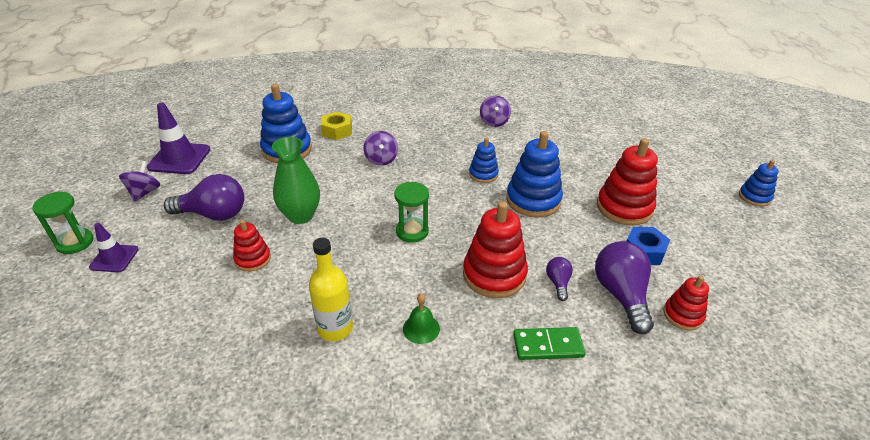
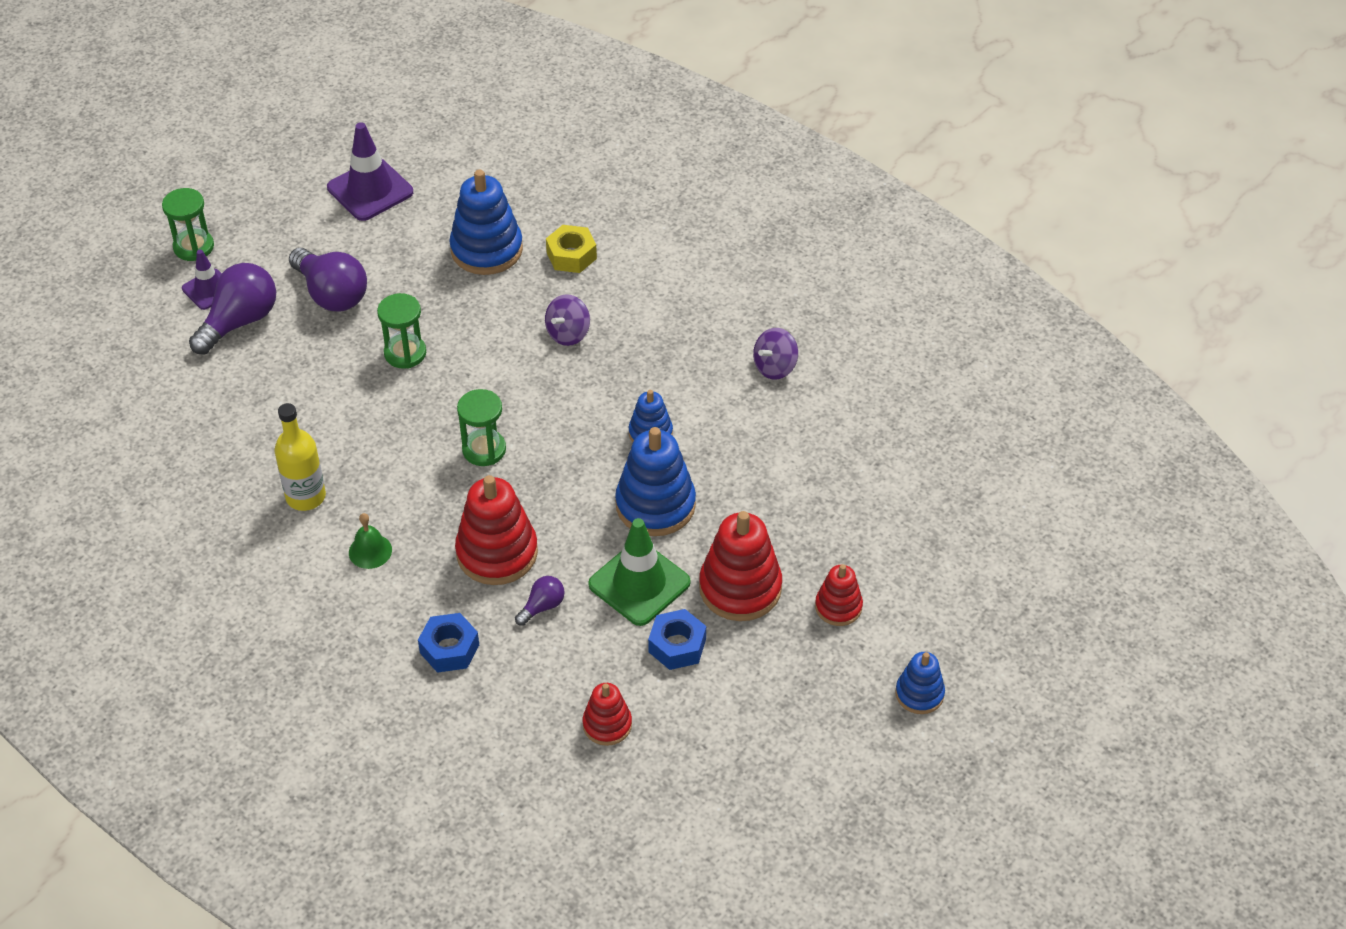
camera: 45 degrees right, 10 degrees up
(144, 192) = (298, 220): purple spinning top -> none
(253, 259) = (314, 374): red stacking toy -> red stacking toy (838, 607)
(301, 215) = (405, 353): green vase -> green hourglass
(548, 346) = (449, 649): green domino -> blue nut
(582, 237) = (639, 583): none -> green traffic cone
(621, 295) = (581, 663): purple light bulb -> purple light bulb (240, 321)

